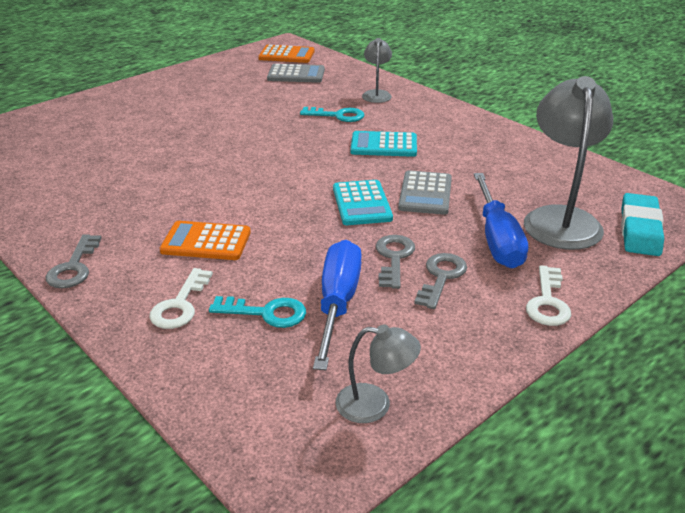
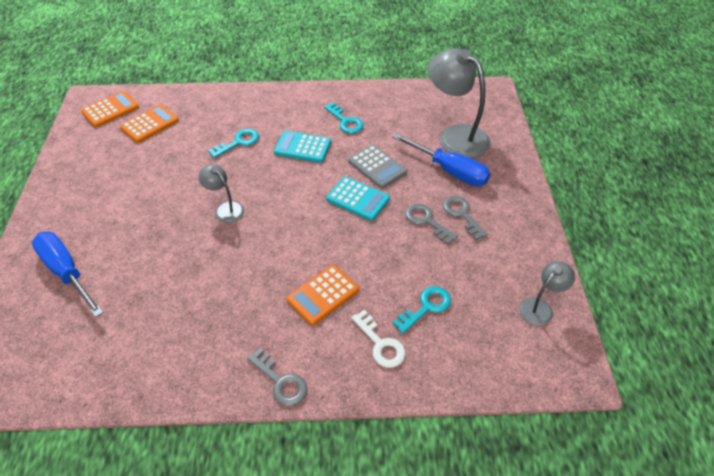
camera: 50 degrees left, 15 degrees up
(296, 74) = (149, 124): grey calculator -> orange calculator
(338, 303) = (445, 270): blue screwdriver -> blue screwdriver (66, 272)
(376, 94) = (233, 108): grey lamp -> grey lamp (225, 209)
(384, 145) = (302, 147): turquoise calculator -> turquoise calculator turned 60 degrees clockwise
(459, 149) = (345, 121): none -> turquoise key
(548, 302) = (517, 191): white key -> none
(640, 230) = (492, 118): turquoise eraser -> none

